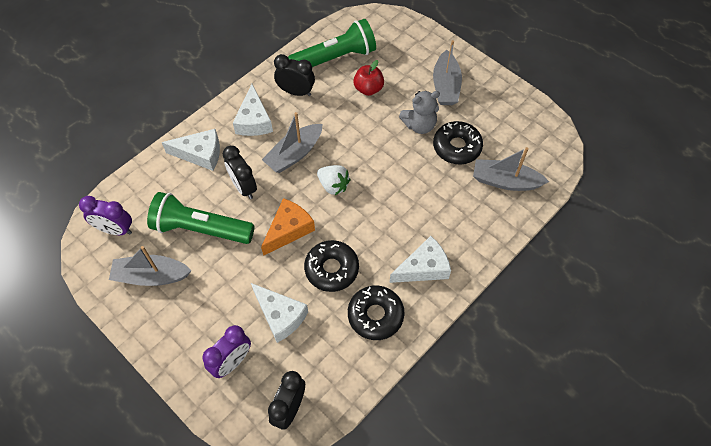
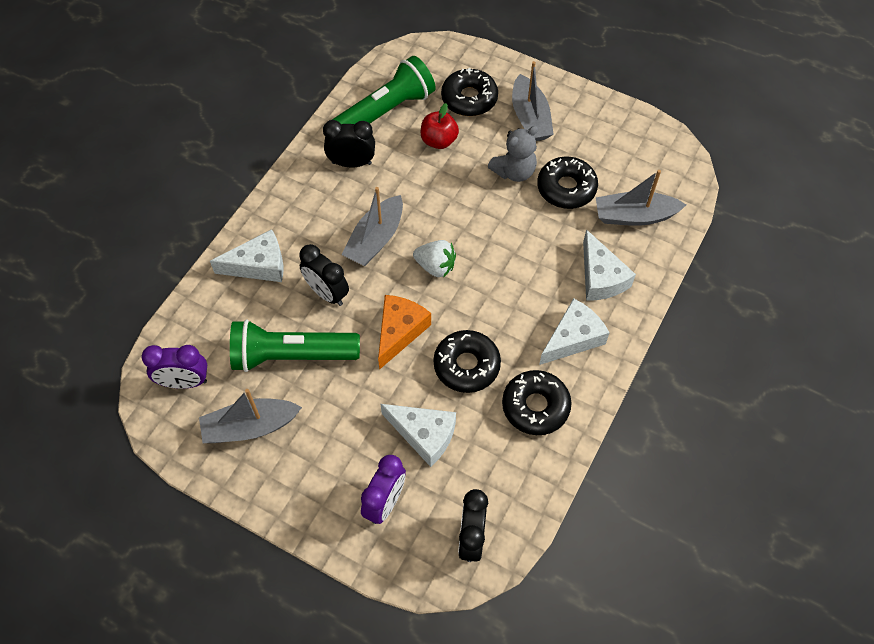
camera: 15 degrees left, 0 degrees up
(254, 120) = (311, 209): white cheese -> white cheese (601, 277)
(403, 61) = (469, 99): none -> black donut

